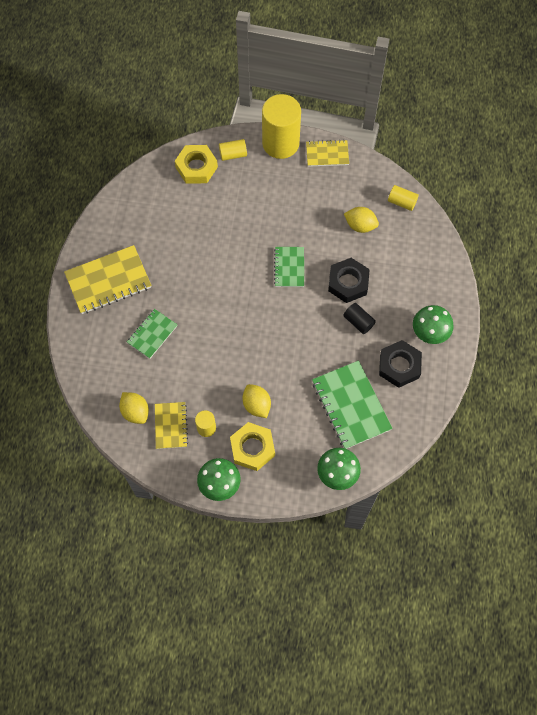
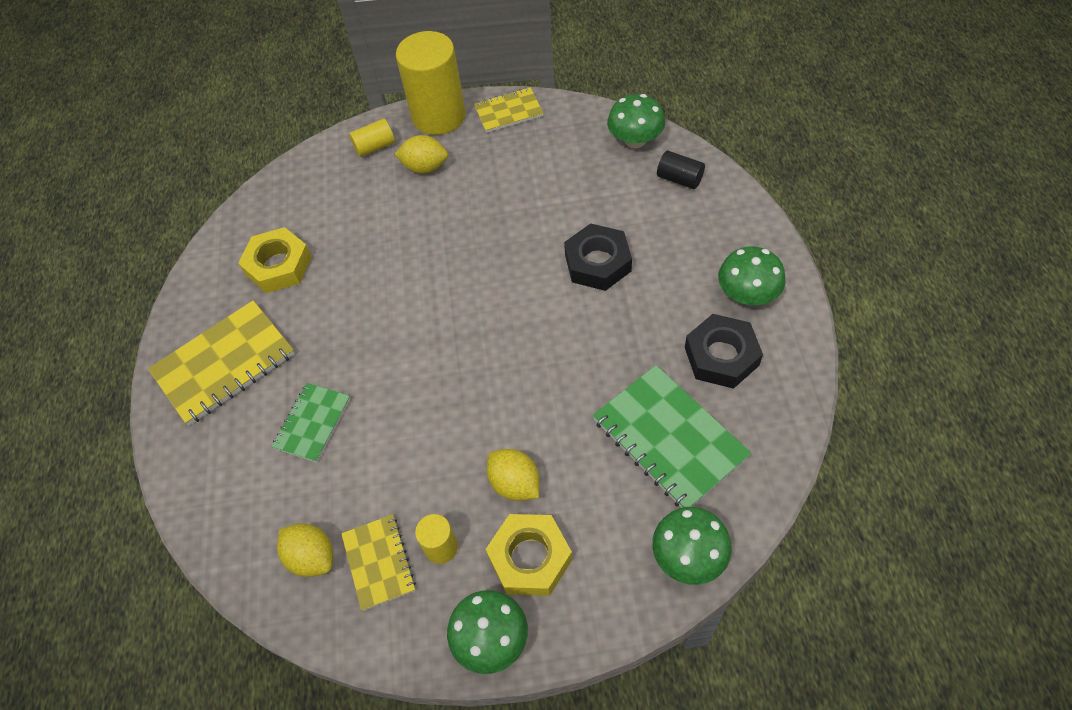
camera: 10 degrees left, 10 degrees down
(196, 167) = (326, 176): yellow nut -> yellow nut (278, 266)
(289, 267) = (502, 267): green notebook -> none
(358, 322) = (633, 311): black cylinder -> black cylinder (679, 179)
(360, 225) = (587, 184): yellow lemon -> yellow lemon (425, 167)
(401, 202) = (635, 140): yellow cylinder -> green mushroom

